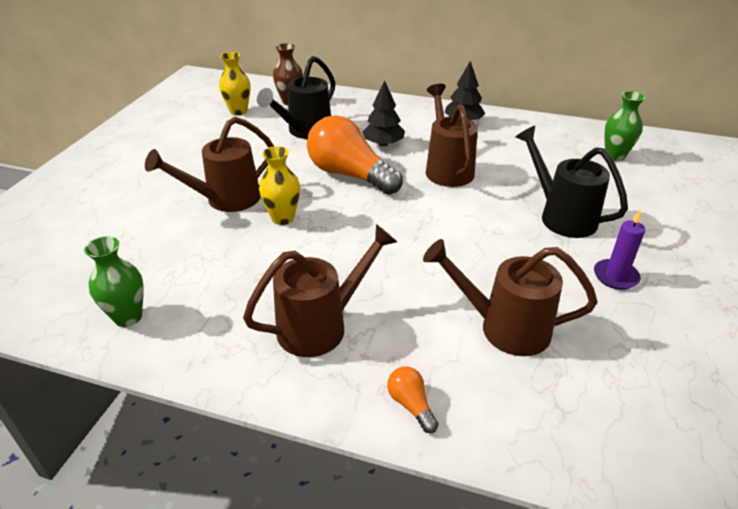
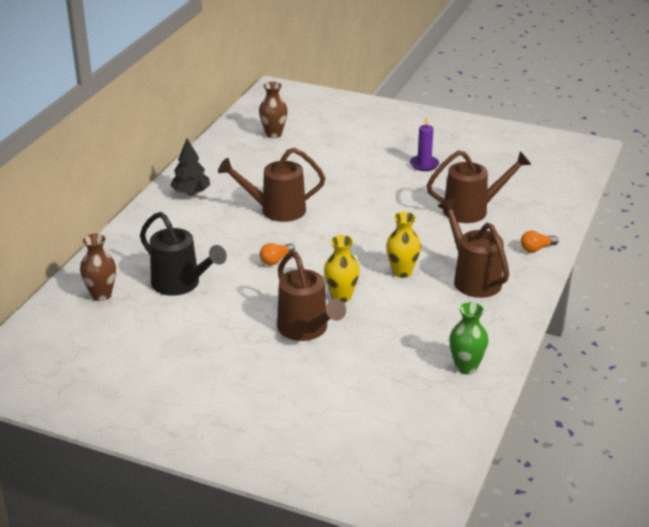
camera: 85 degrees left, 5 degrees down
(238, 111) = (114, 332): yellow vase -> yellow vase (402, 272)
(350, 175) = (276, 260): orange light bulb -> orange light bulb, size x0.42
(383, 144) = (222, 239): black tree -> none
(504, 327) = (472, 210): brown watering can -> brown watering can turned 120 degrees counterclockwise
(561, 216) = (354, 171): black watering can -> none
(614, 156) = (273, 134): green vase -> brown vase

